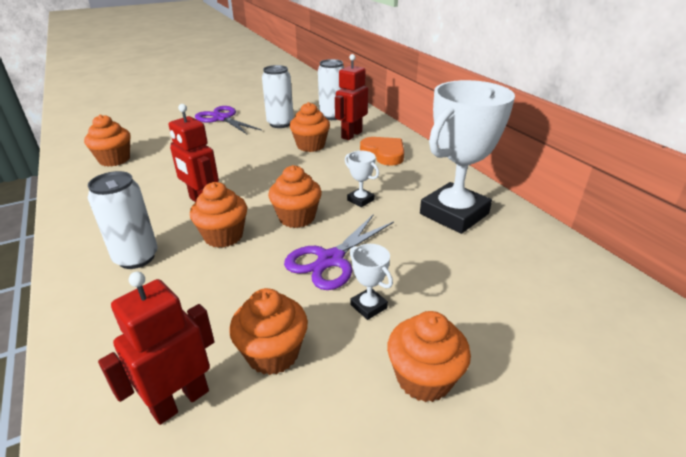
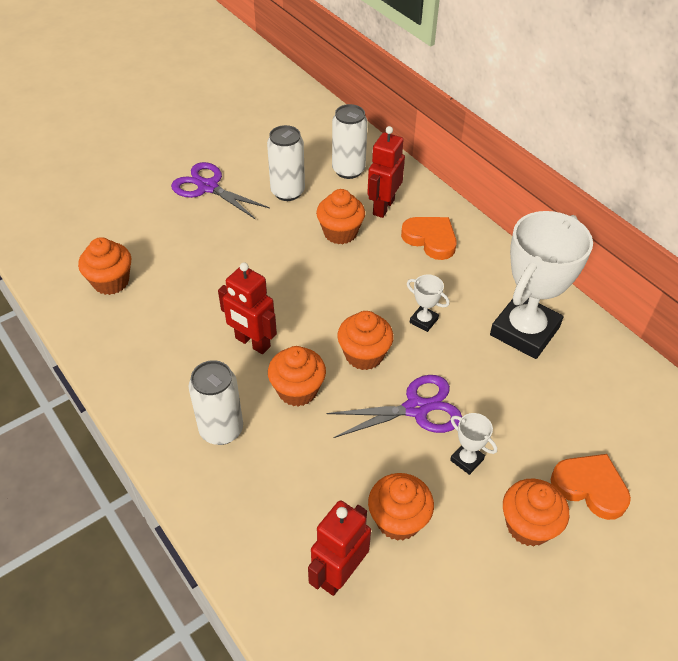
camera: 10 degrees left, 15 degrees up
(330, 260) = (416, 409): purple scissors -> purple scissors turned 135 degrees counterclockwise
(506, 347) = (590, 487): none -> orange heart

